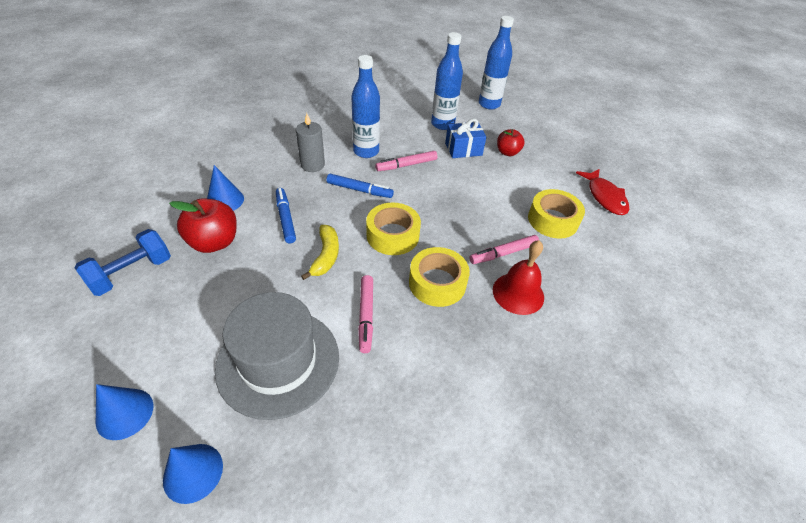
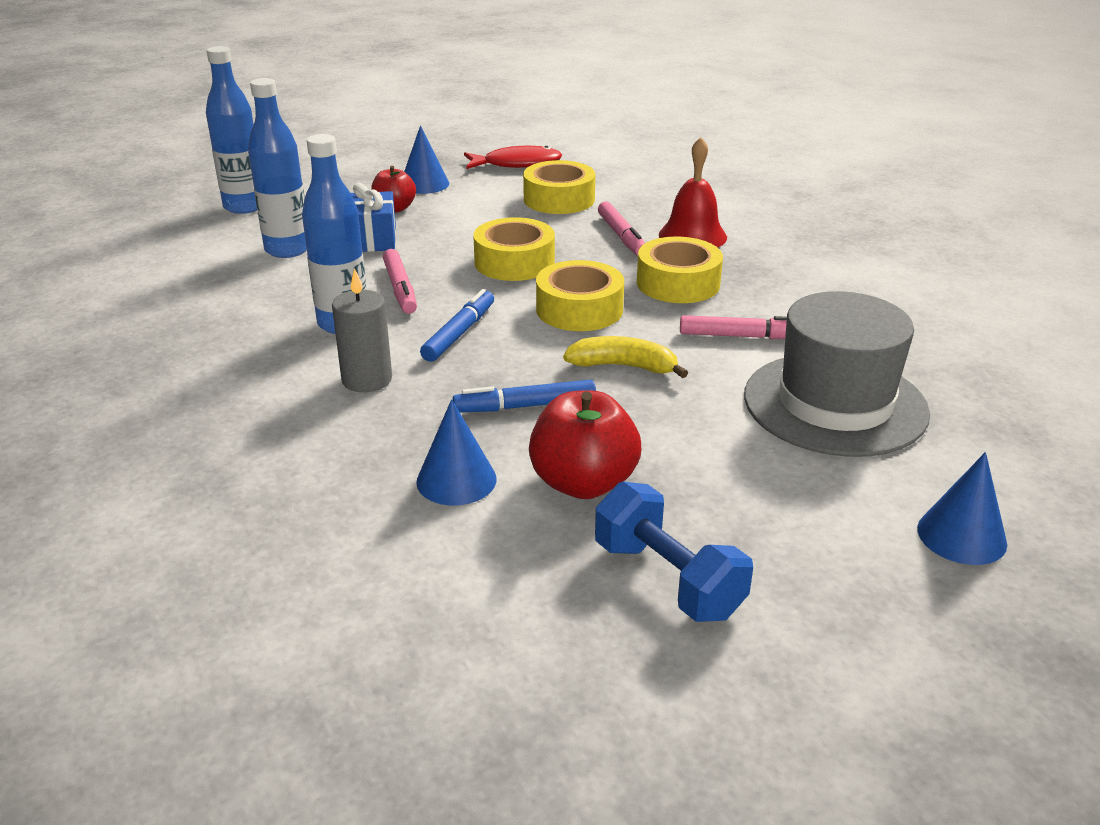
camera: 80 degrees left, 15 degrees down
(193, 472) = (1020, 462): blue cone -> blue cone (424, 184)
(449, 205) = (514, 262): none -> yellow tape

